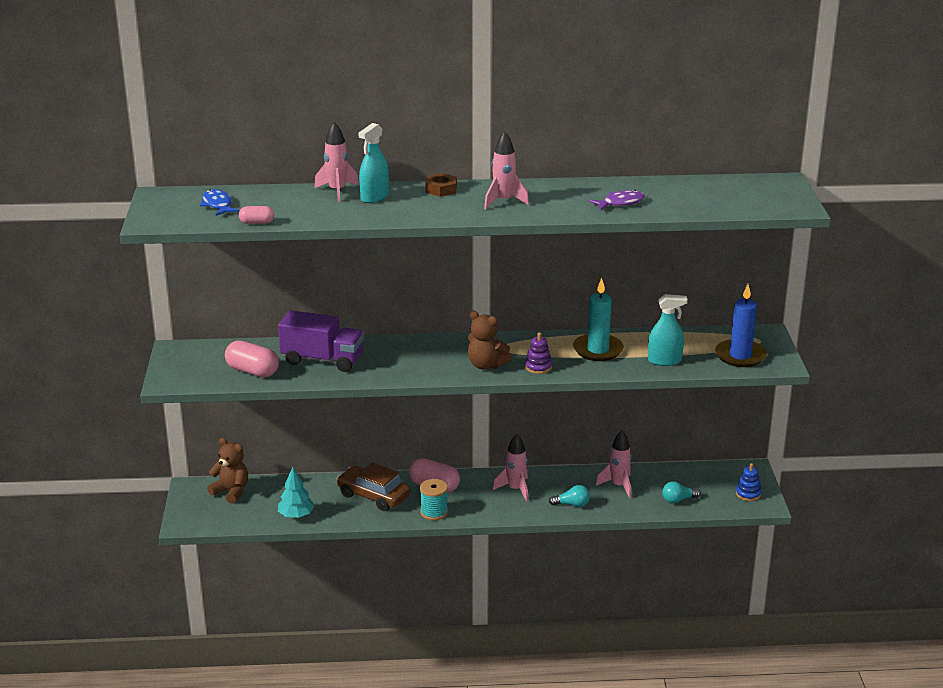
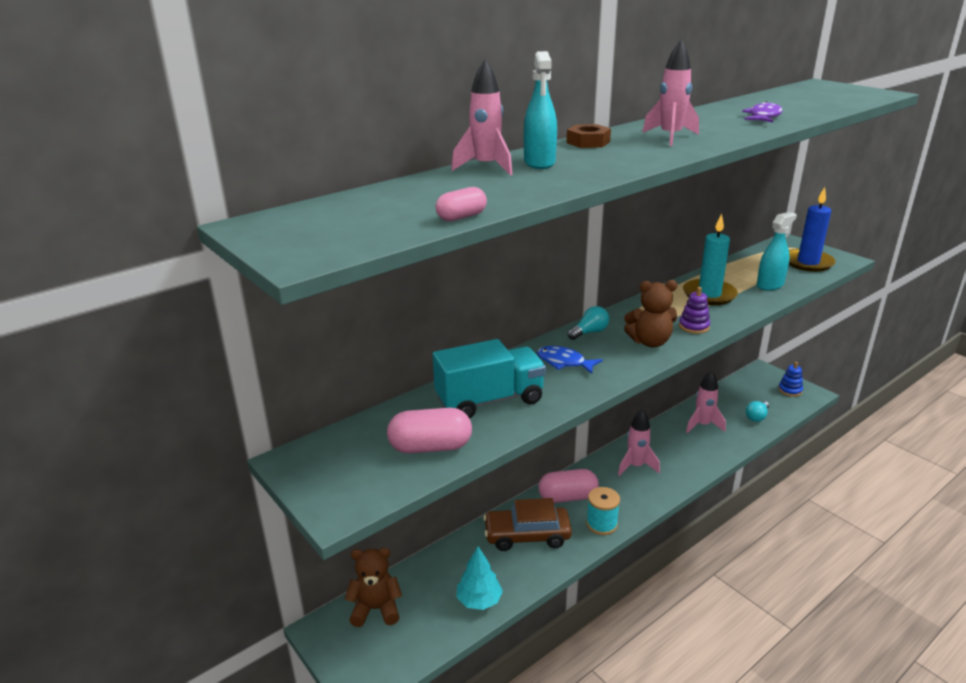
camera: 35 degrees left, 0 degrees up
(218, 205) = (365, 214): blue fish -> blue fish (564, 362)
(322, 360) = (489, 400): purple truck -> turquoise truck
(572, 504) = (695, 458): turquoise light bulb -> turquoise light bulb (589, 332)

